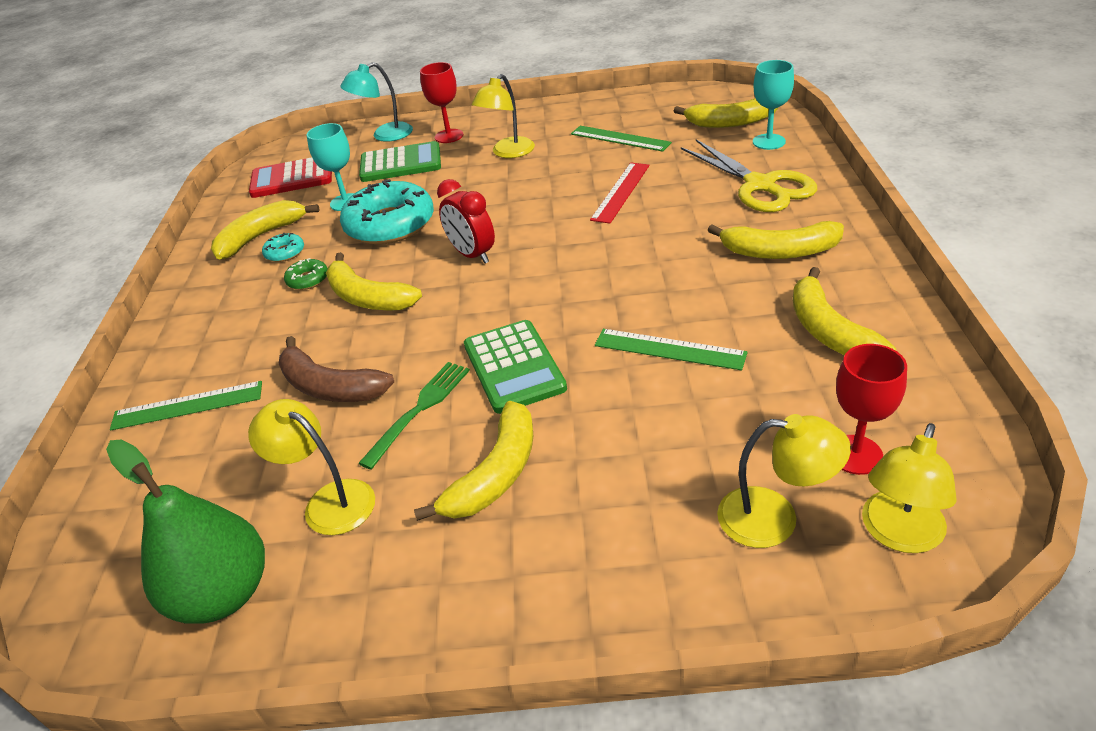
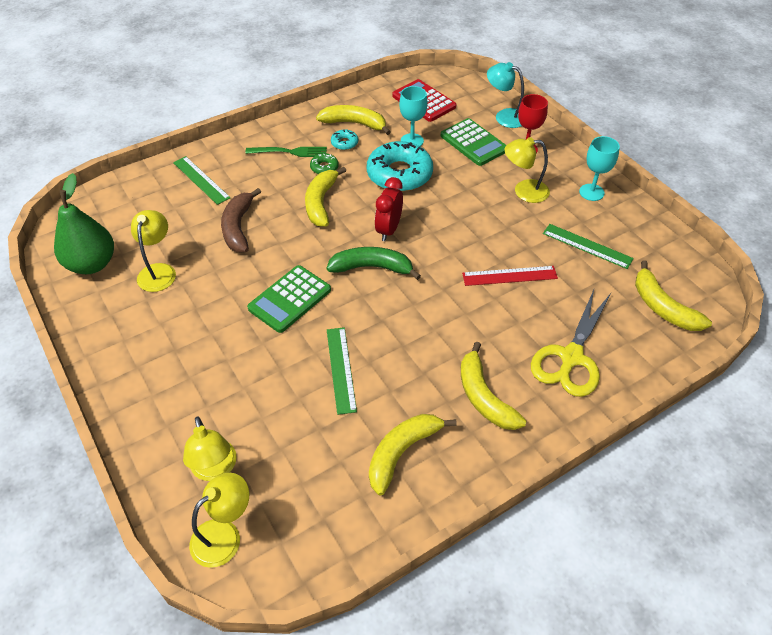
camera: 55 degrees right, 10 degrees up
(419, 410) = (236, 274): green fork -> green fork (290, 152)
(495, 474) = (202, 329): yellow banana -> none
(522, 283) = (372, 267): none -> green banana
(620, 138) = (587, 246): green ruler -> green ruler turned 60 degrees counterclockwise
(769, 142) = (646, 342): turquoise goblet -> turquoise goblet (591, 192)
(855, 455) = (283, 497): red goblet -> none
(898, 534) = (224, 535): yellow lamp -> yellow lamp turned 135 degrees clockwise

